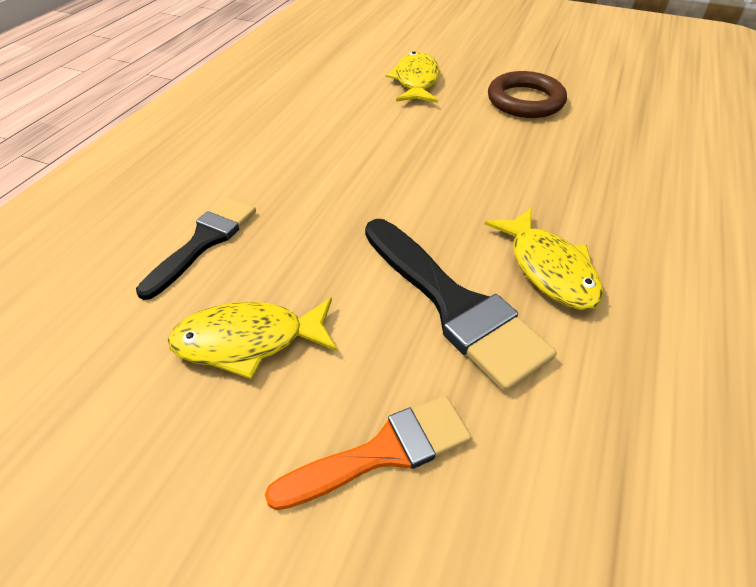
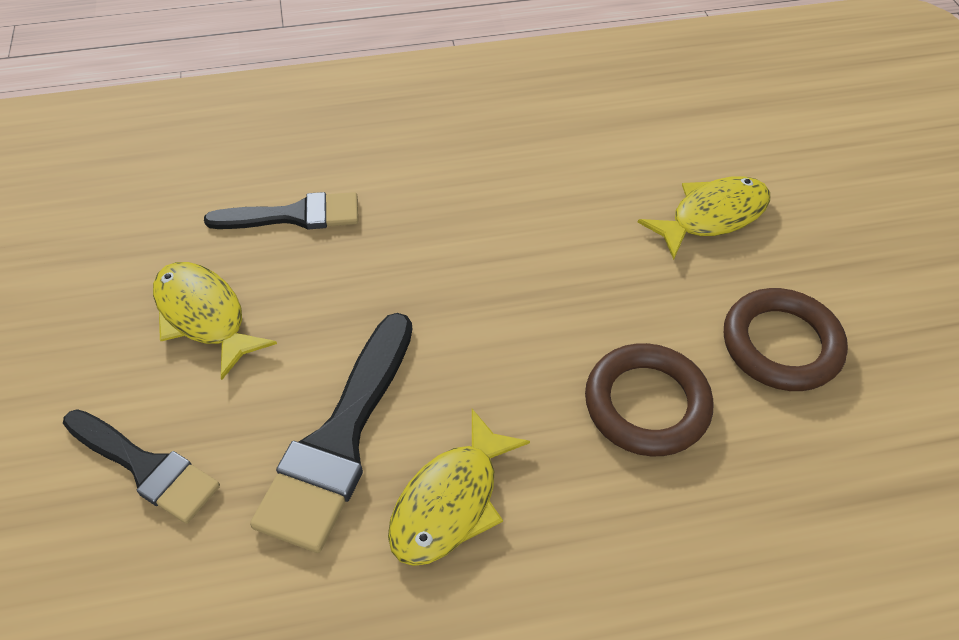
camera: 55 degrees right, 5 degrees up
(383, 452) = (146, 467): orange brush -> black brush
(530, 158) = (647, 404): none -> brown ring

